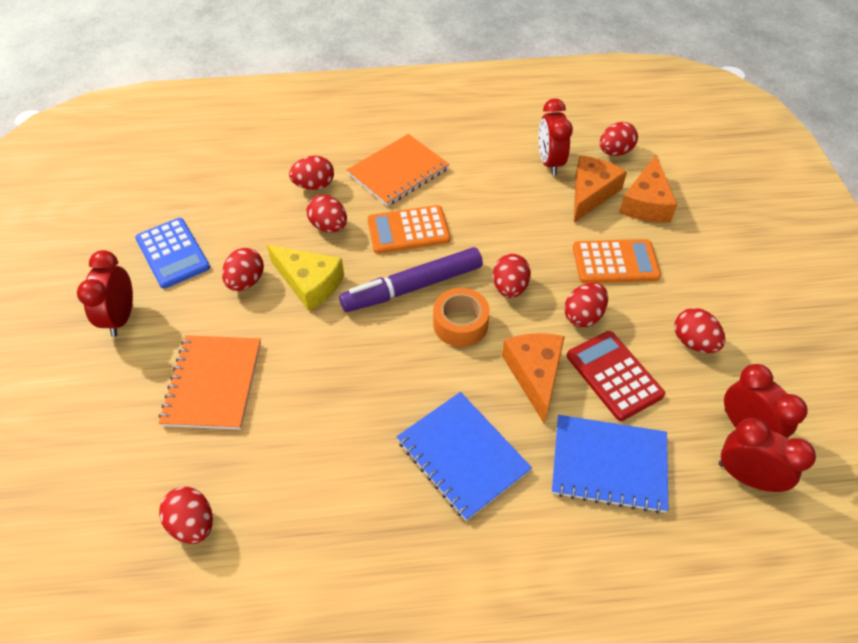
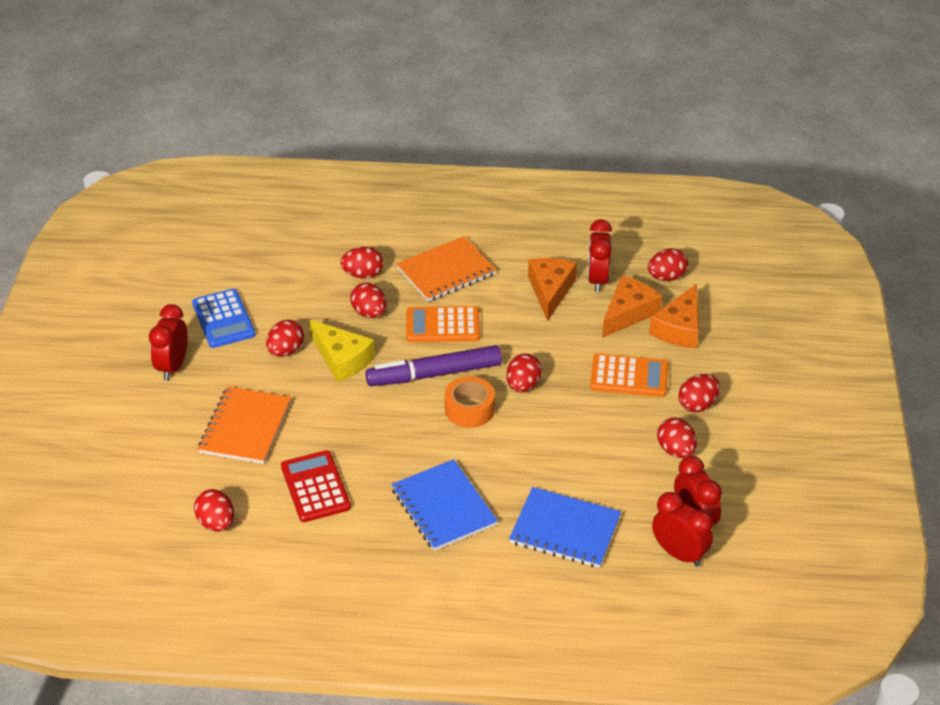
camera: 10 degrees right, 10 degrees down
(535, 374) = (524, 456): orange cheese -> orange cheese (550, 291)
(583, 316) = (583, 417): red egg -> red egg (697, 404)
(614, 375) = (593, 466): red calculator -> red calculator (315, 487)

